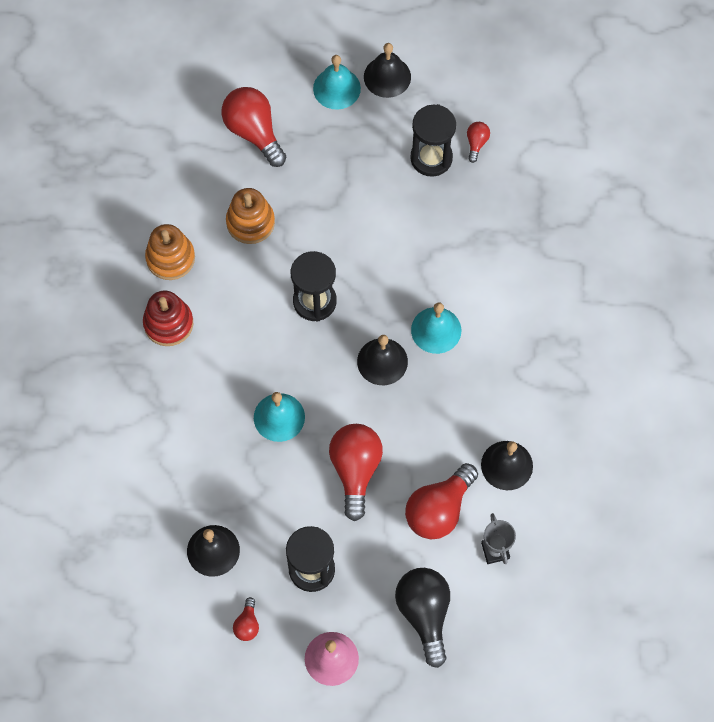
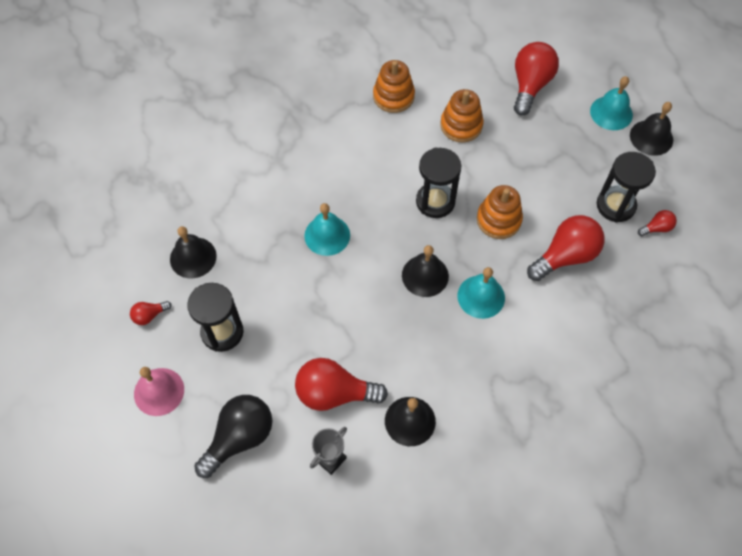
camera: 55 degrees right, 5 degrees down
(168, 323) = (344, 125): red stacking toy -> none
(355, 470) = (323, 312): red light bulb -> red light bulb (565, 256)
(373, 262) = (498, 220): none -> orange stacking toy

